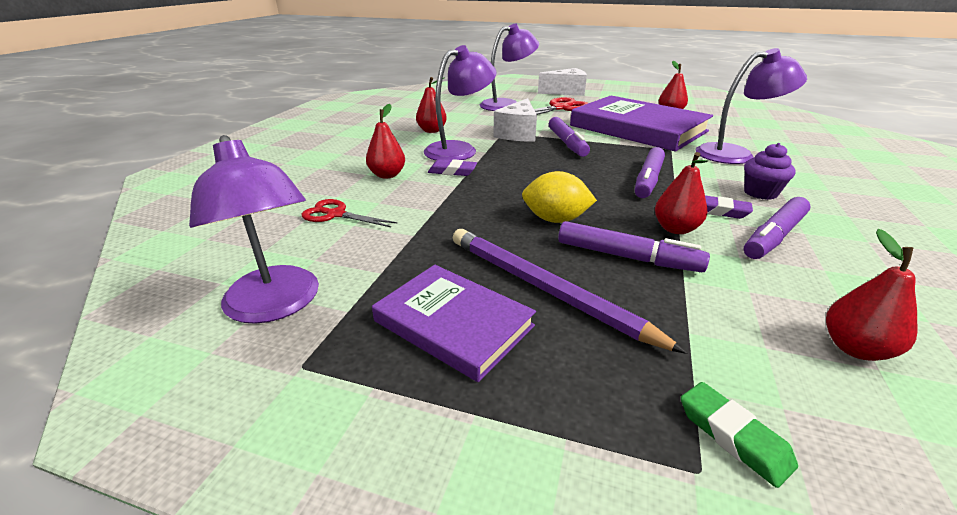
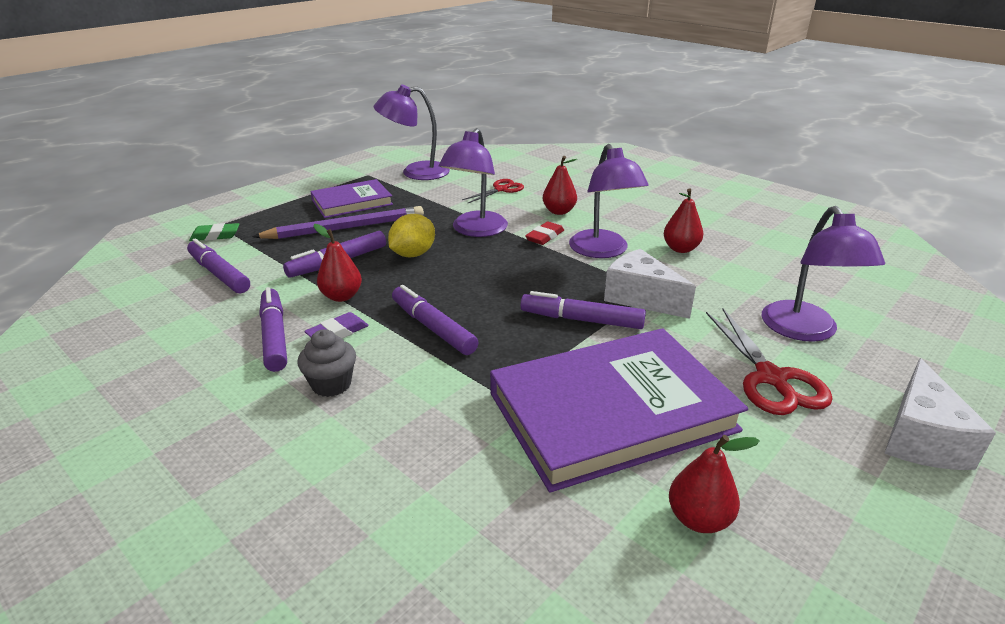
camera: 115 degrees right, 0 degrees up
(452, 171) = (544, 237): purple eraser -> red eraser
(735, 154) = (436, 448): purple lamp -> purple lamp (475, 230)
(760, 193) = (331, 384): purple cupcake -> grey cupcake
(784, 339) = (219, 274): none -> purple marker
(855, 348) = (183, 290): red pear -> none

